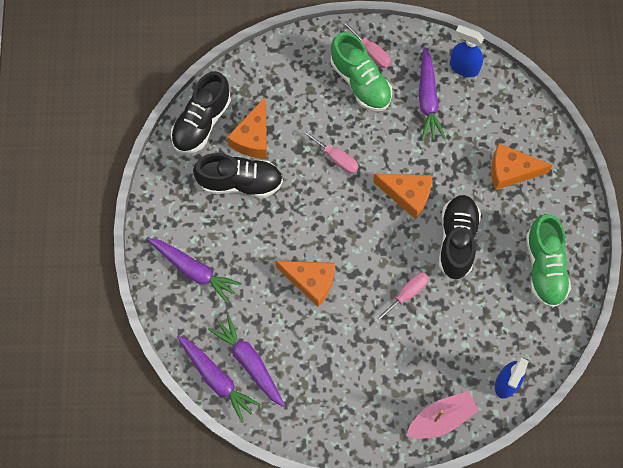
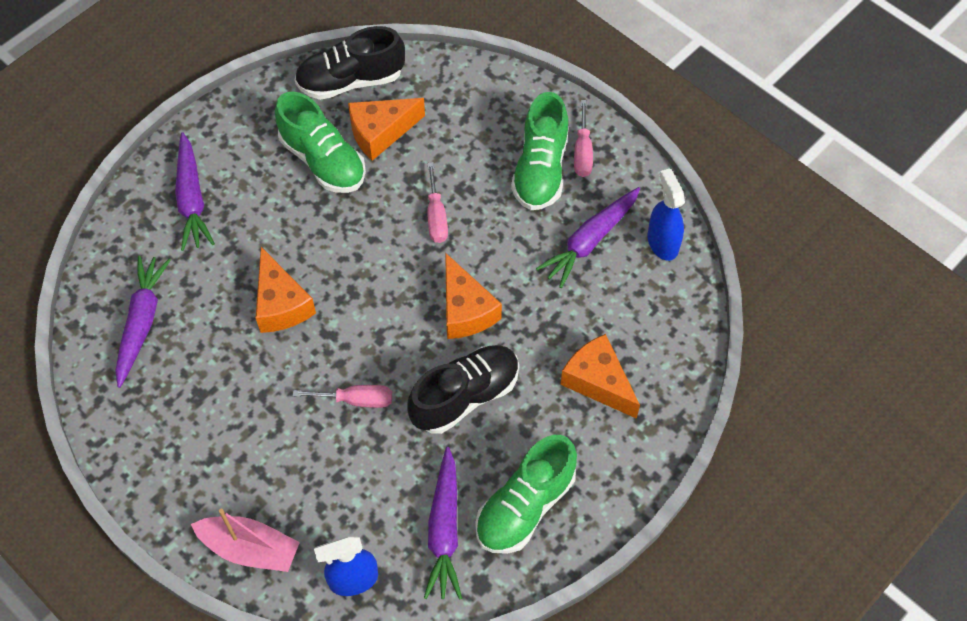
camera: 45 degrees right, 10 degrees down
(217, 379) = (97, 310): purple carrot -> purple carrot (444, 530)
(240, 182) = (323, 160): black shoe -> green shoe

